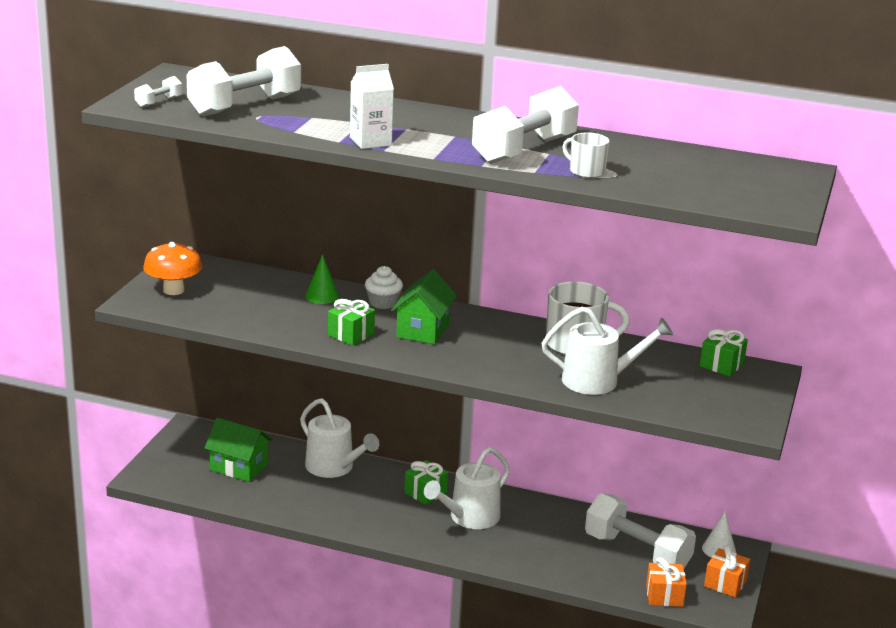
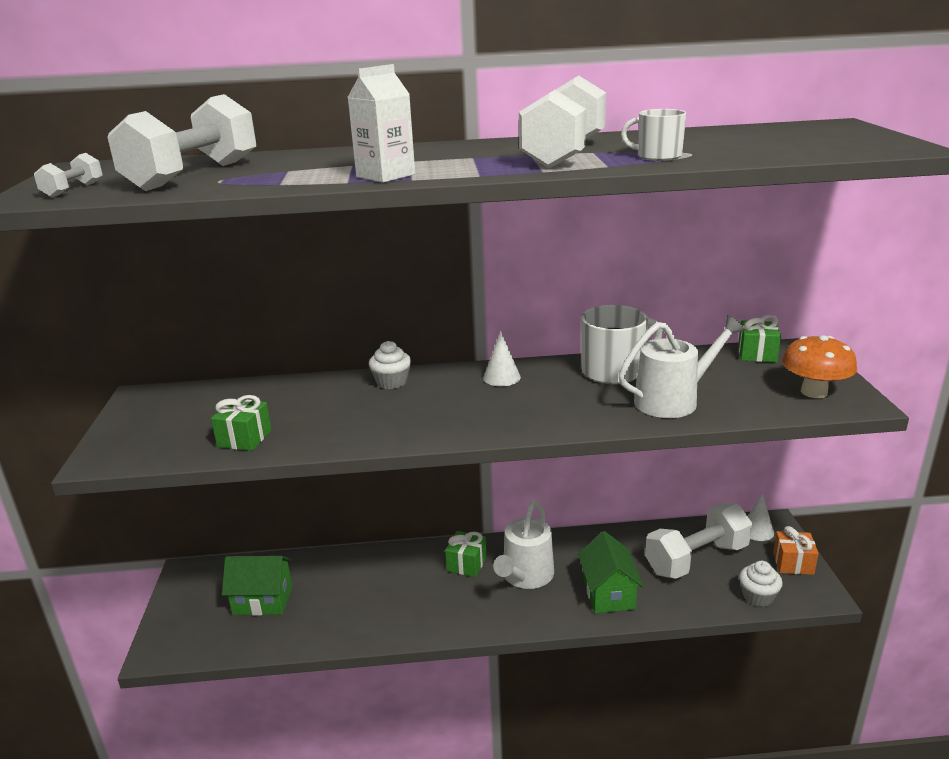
camera: 20 degrees left, 0 degrees up
(173, 290) = (145, 431): orange mushroom -> orange mushroom (814, 392)
(322, 296) = (322, 392): green cone -> none
(334, 467) = (361, 567): white watering can -> none
(351, 334) = (384, 424): green gift -> green gift (244, 438)
(423, 330) = (455, 398): green house -> green house (608, 593)
(476, 323) = (501, 377): none -> white cone
(637, 553) = (696, 559): white dumbbell -> white dumbbell turned 45 degrees counterclockwise
(664, 596) = (758, 596): orange gift -> white cupcake

